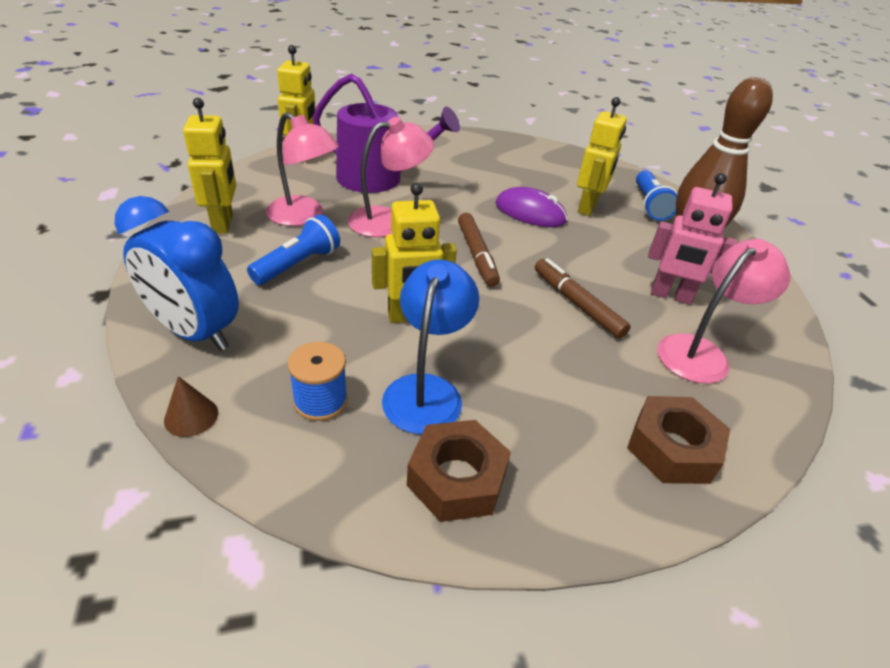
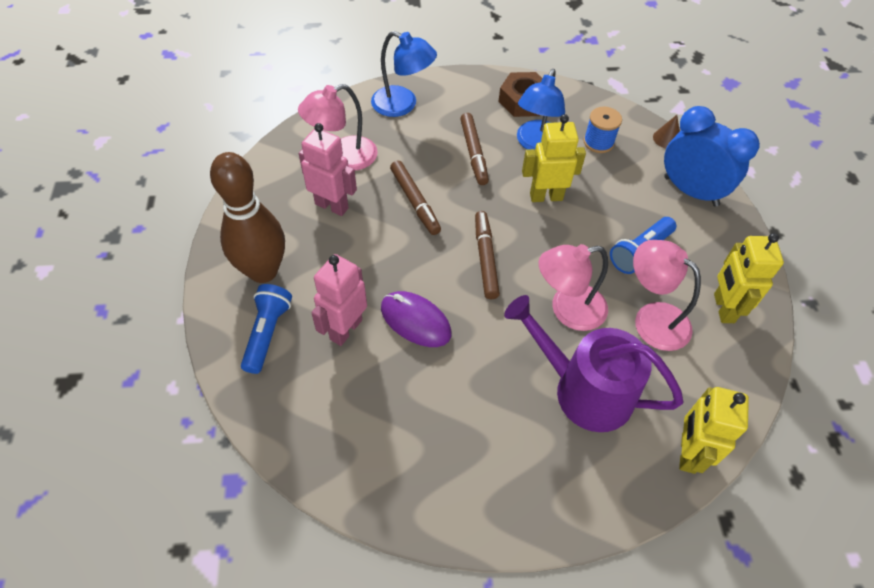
camera: 170 degrees left, 15 degrees up
(522, 370) = (474, 153): none -> brown marker
(587, 207) = (345, 329): yellow robot -> pink robot
(672, 448) = (402, 105): brown nut -> blue lamp

